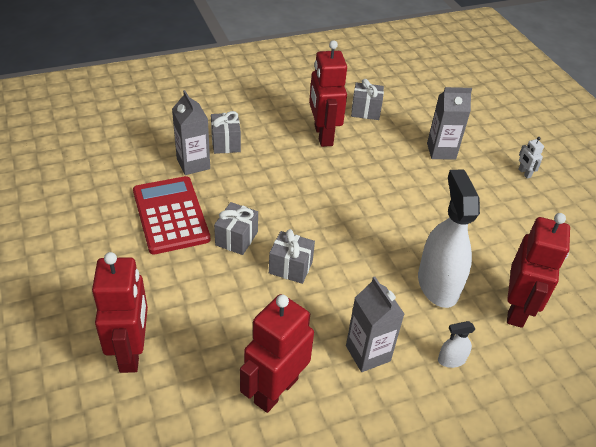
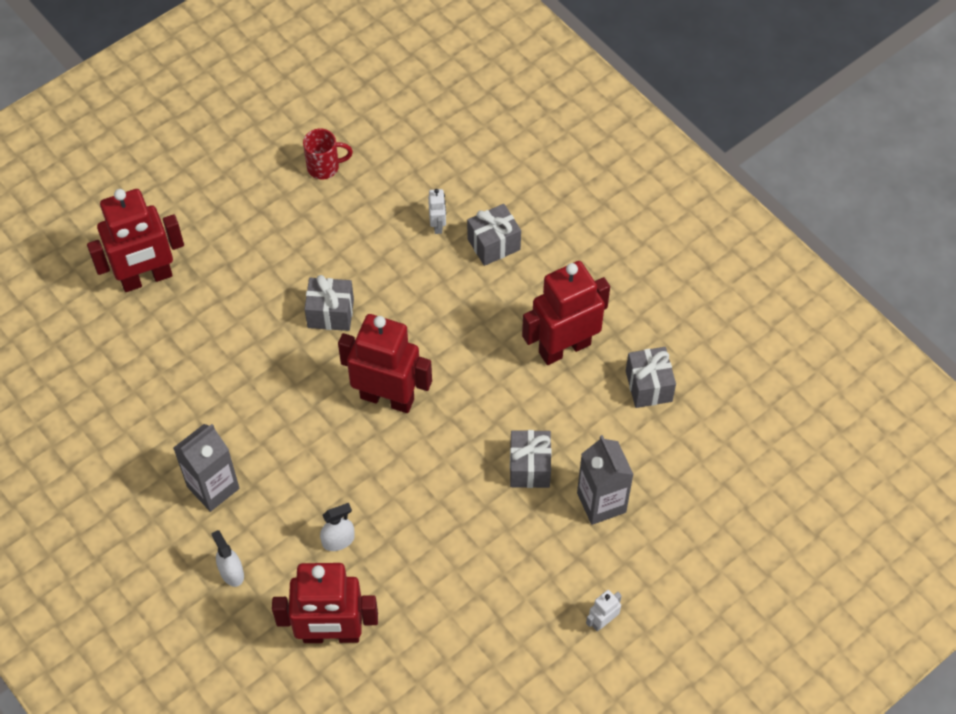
camera: 75 degrees right, 15 degrees up
(99, 208) = (324, 167): none -> red mug
(170, 215) = (341, 237): red calculator -> none
(193, 164) = (438, 225): grey carton -> white robot
(275, 390) = (141, 415): red robot -> red robot (387, 398)
(290, 267) = (307, 380): grey gift -> grey gift (529, 467)
(438, 284) = (338, 540): white spray bottle -> white spray bottle, size x0.43

